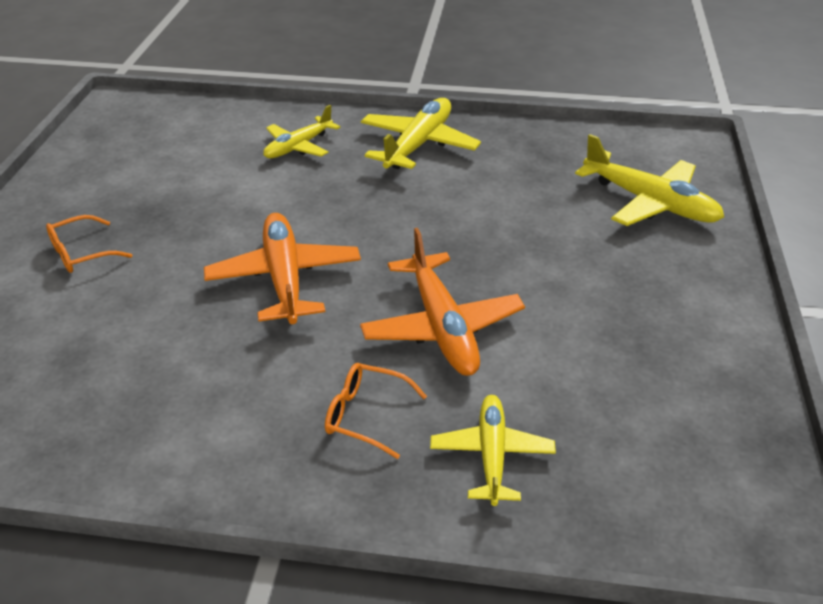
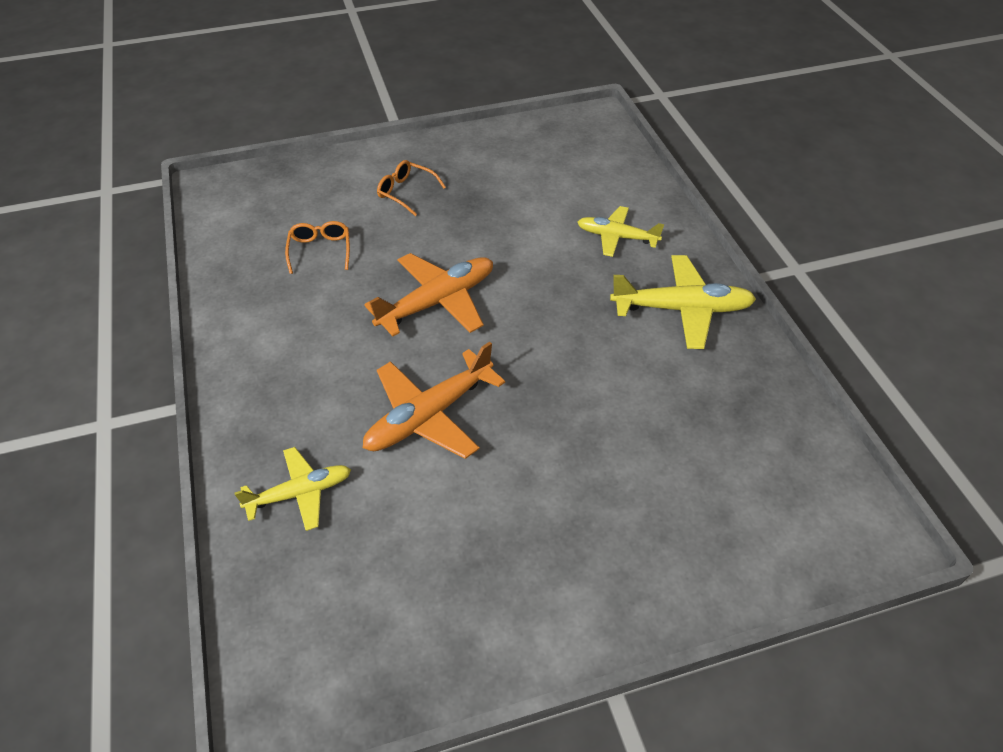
camera: 65 degrees right, 10 degrees up
(365, 415) = (311, 405): orange glasses -> orange glasses (320, 250)
(649, 202) = (717, 520): yellow plane -> none

